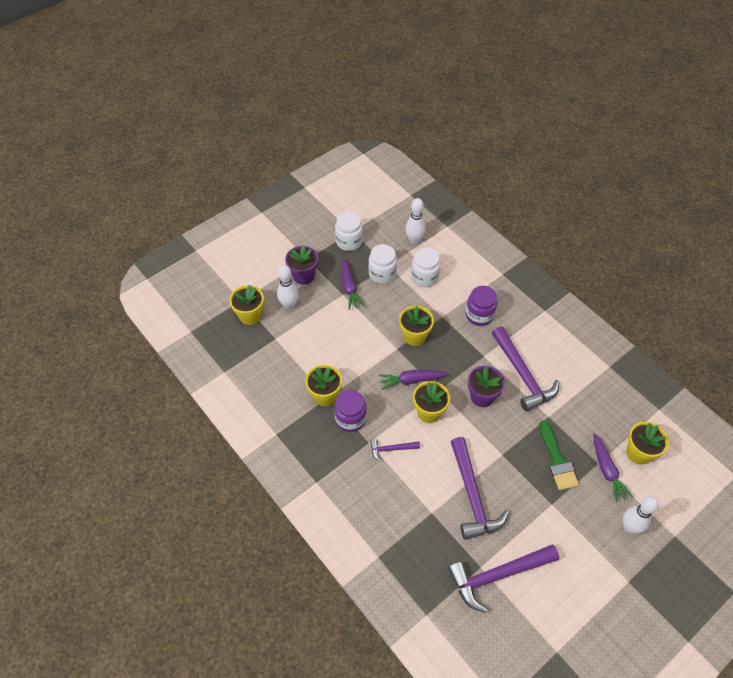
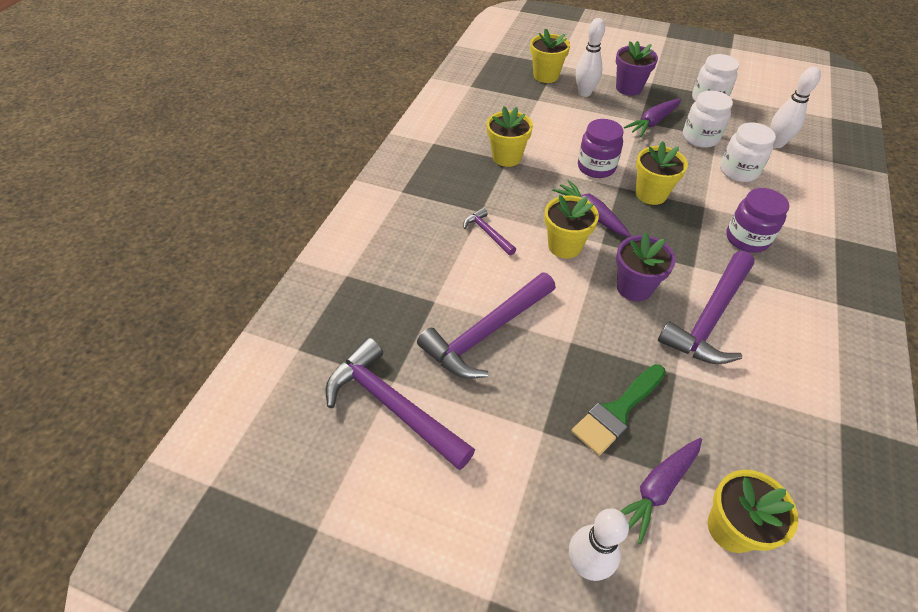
camera: 60 degrees right, 5 degrees down
(350, 419) = (496, 186): purple jar -> purple jar (596, 167)

